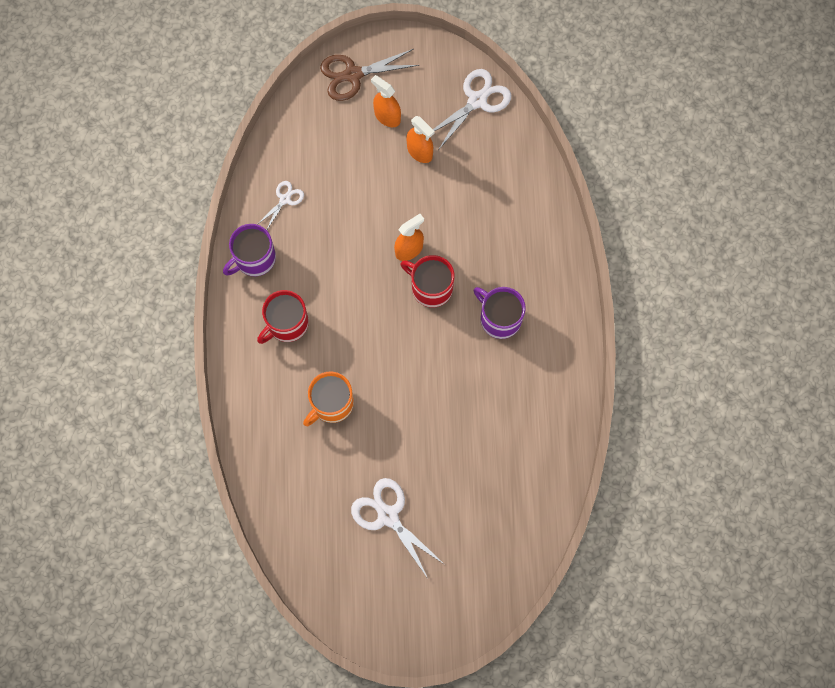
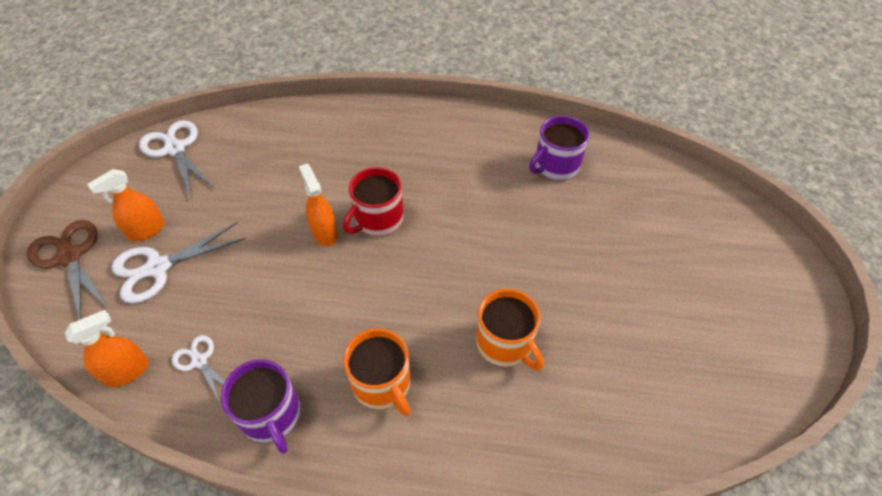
camera: 80 degrees left, 20 degrees down
(287, 324) = (382, 384): red mug -> orange mug
(353, 75) = (69, 257): brown scissors -> brown scissors turned 150 degrees clockwise
(388, 516) = (655, 301): white scissors -> white scissors (158, 268)
(420, 152) = (208, 206): orange spray bottle -> orange spray bottle (127, 371)
(499, 318) = (430, 167): purple mug -> purple mug (555, 166)

